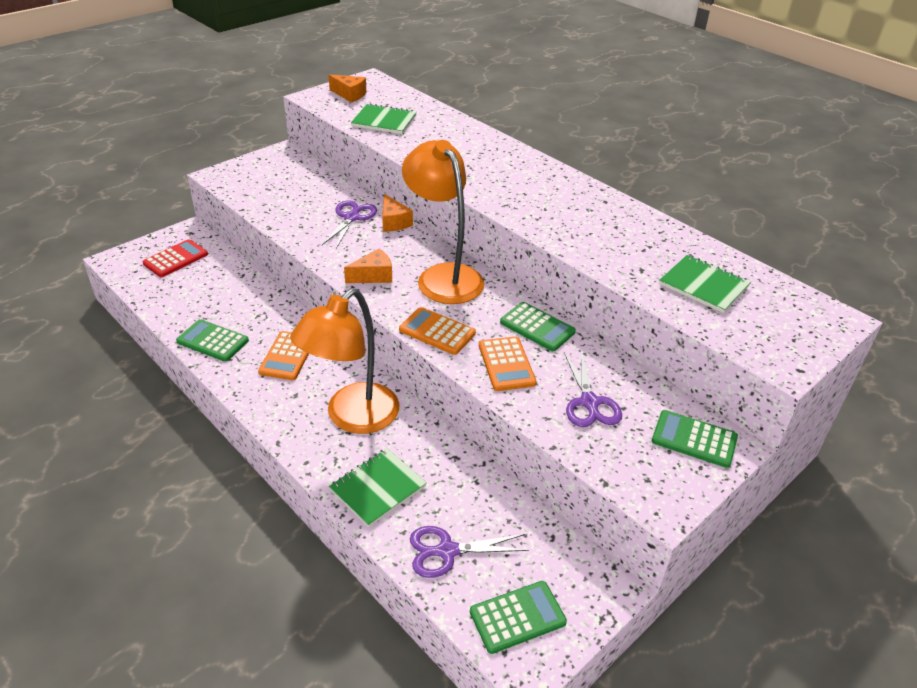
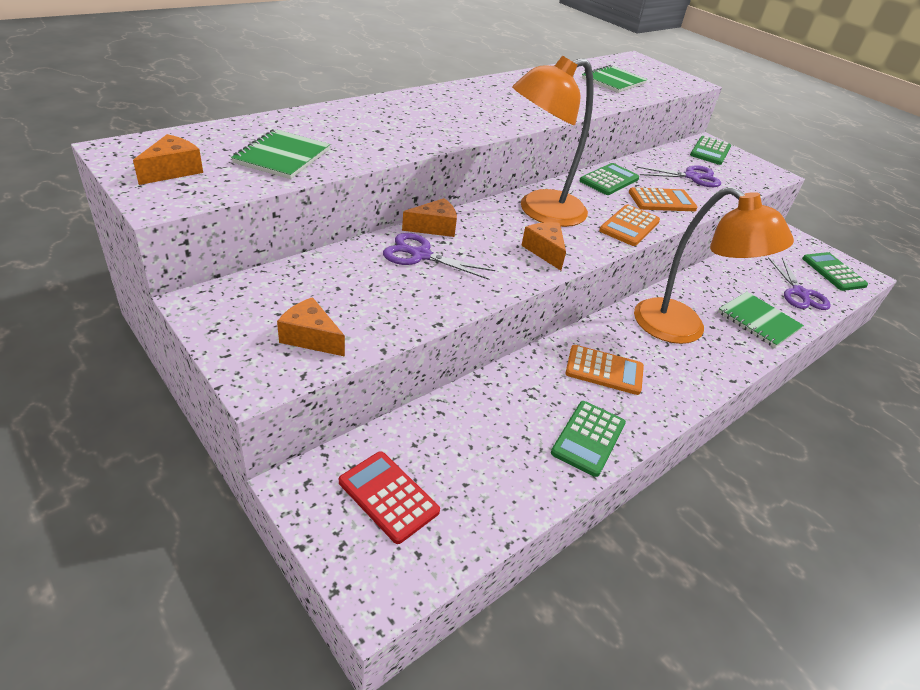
camera: 90 degrees left, 0 degrees up
(253, 186) = (311, 337): none -> orange cheese

